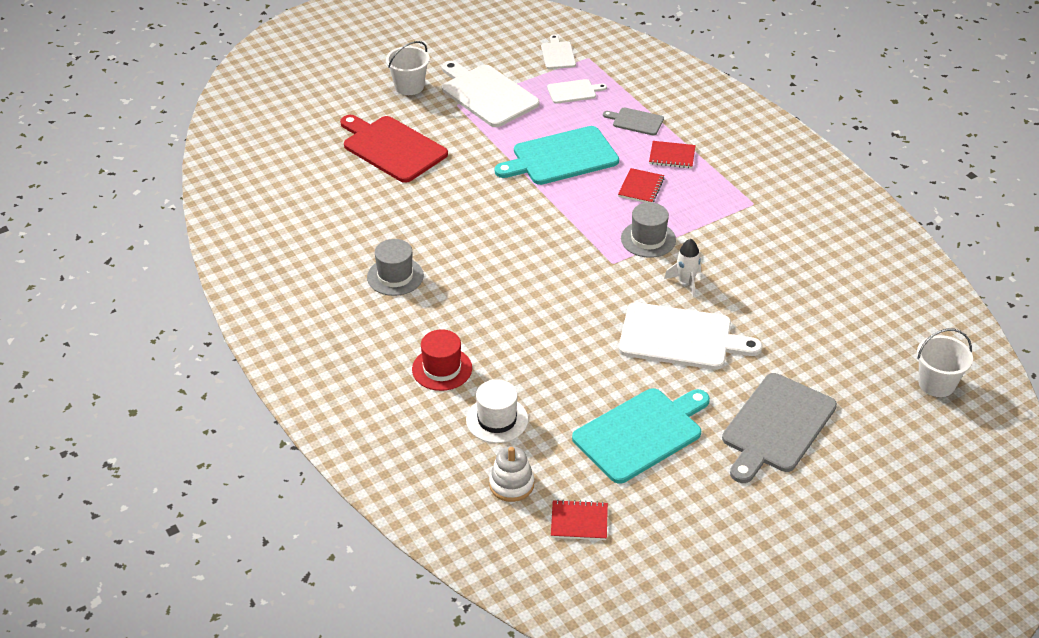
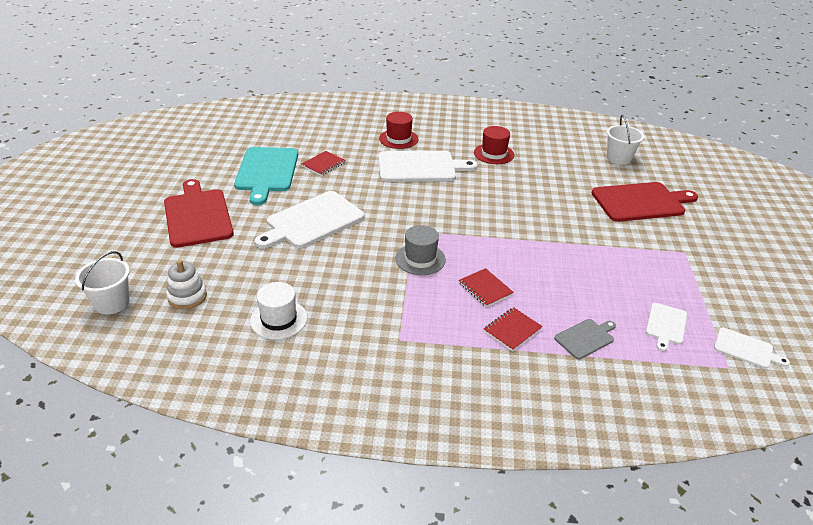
camera: 125 degrees right, 5 degrees down
(395, 276) = (494, 154): grey hat -> red hat
(409, 86) = (729, 241): white bucket -> white bucket (618, 158)
(487, 94) = (692, 274): white cutting board -> white cutting board (420, 167)
(497, 420) = (341, 138): white hat -> white hat (278, 319)
(511, 484) = (295, 126): white stacking toy -> white stacking toy (187, 296)
(561, 157) = (564, 269): turquoise cutting board -> none
(579, 521) = (247, 132): red notebook -> red notebook (323, 164)
(686, 282) = (357, 251): white rocket -> none
(776, 426) = (197, 215): grey cutting board -> red cutting board

